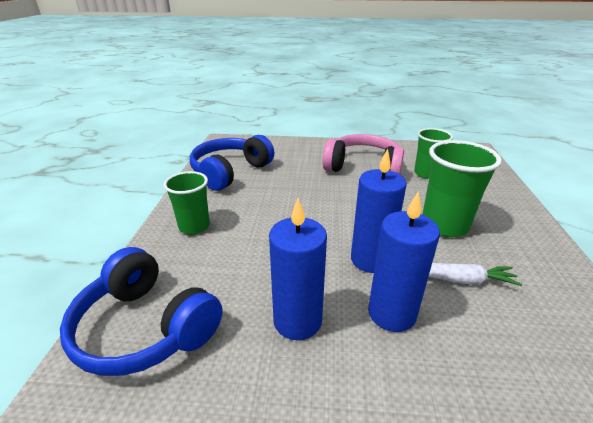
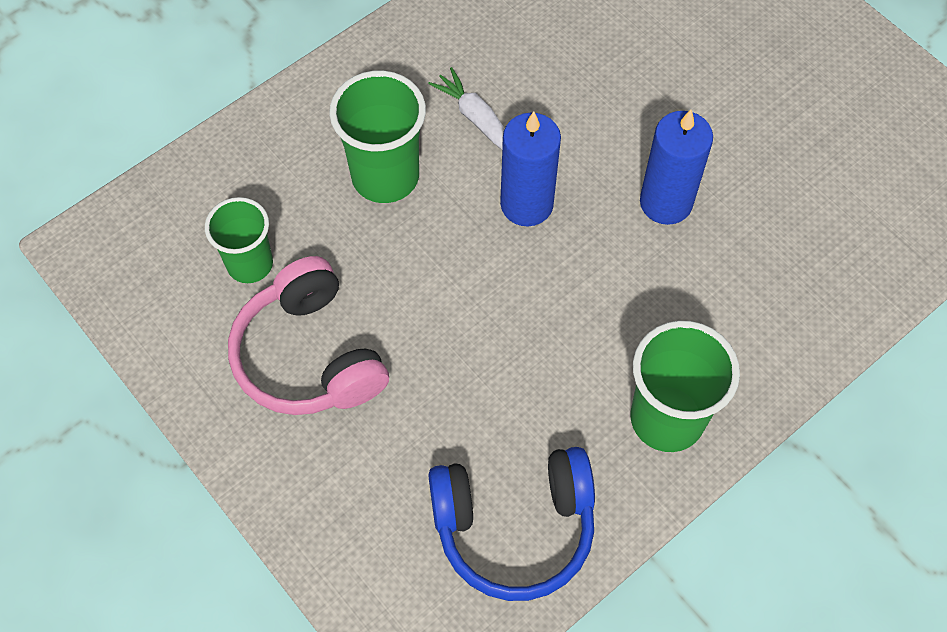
camera: 135 degrees left, 30 degrees up
(145, 327) = (800, 300): blue headphones -> none
(194, 226) = (667, 418): green cup -> green cup, size x1.51
(391, 313) = (581, 146): blue candle -> none

